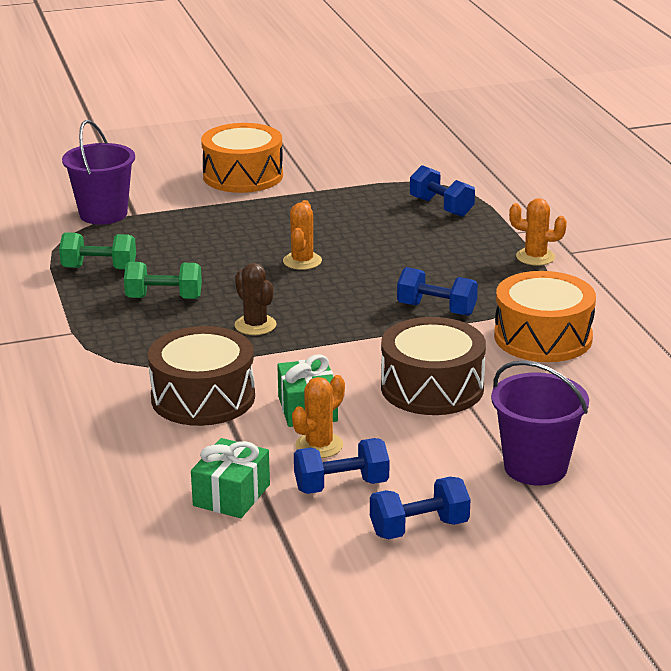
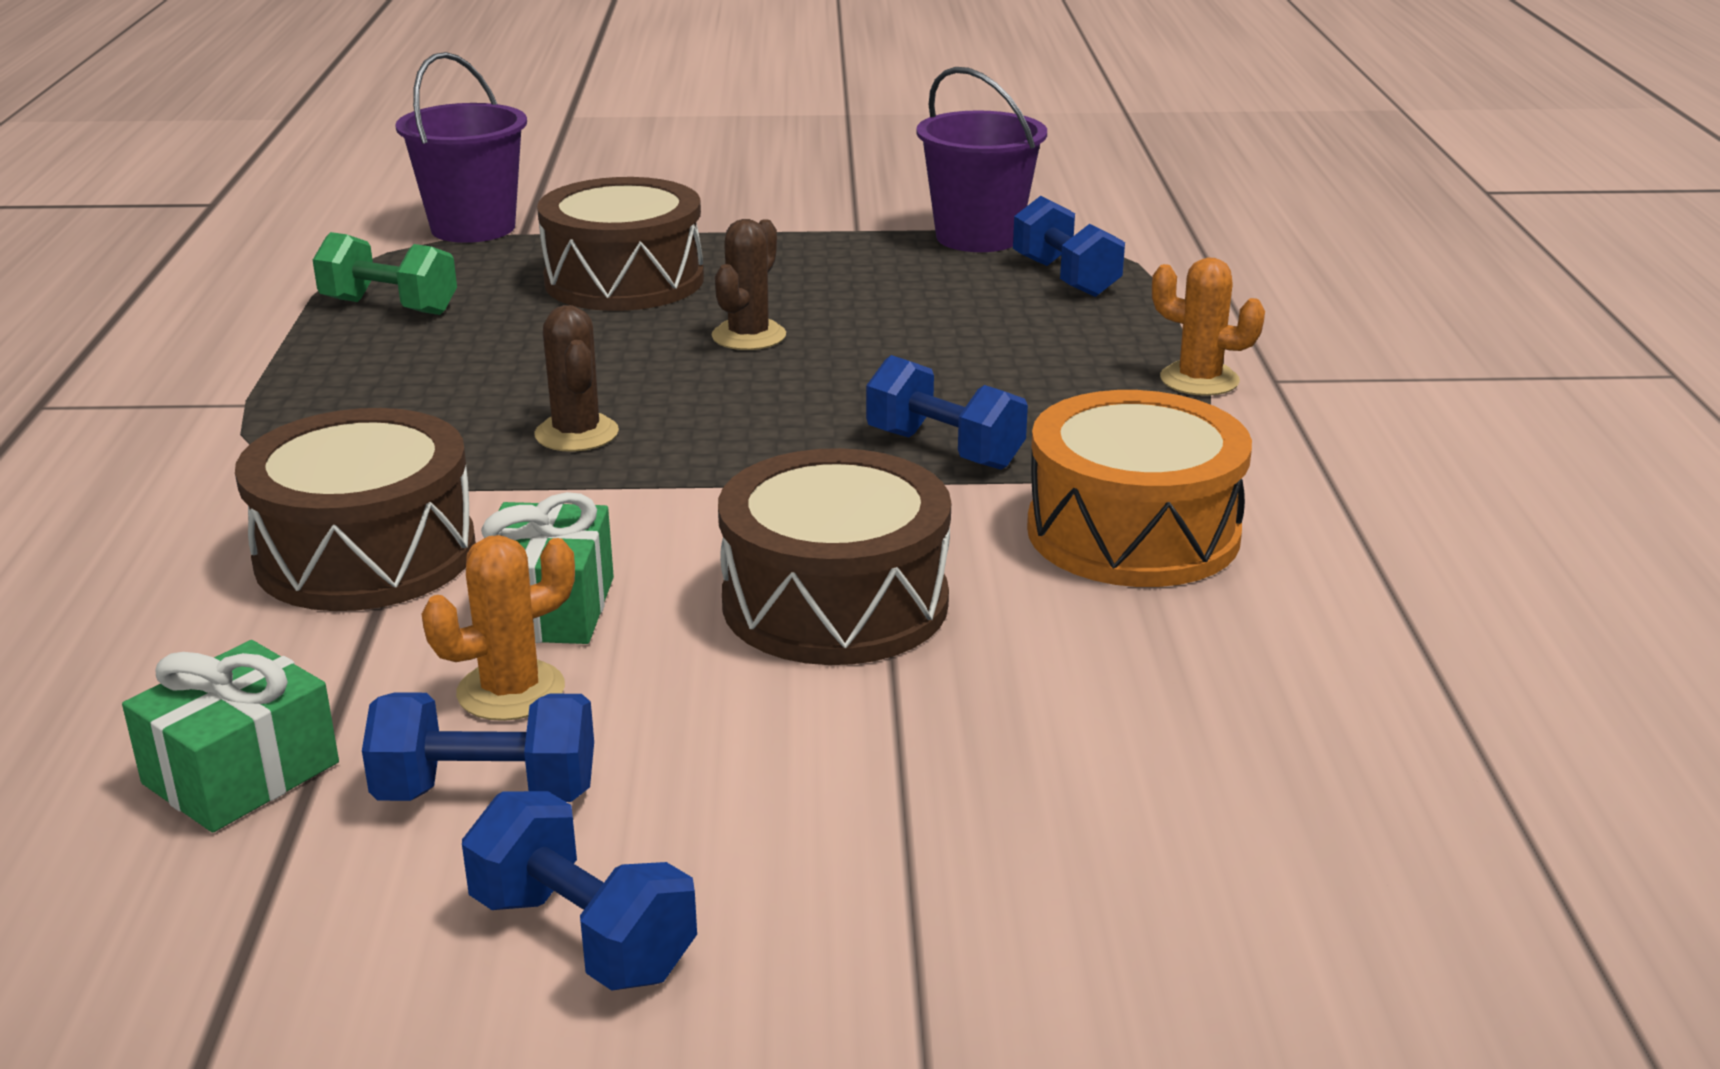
camera: 15 degrees right, 0 degrees up
(164, 298) = (454, 367): green dumbbell -> none
(213, 237) = (624, 280): none -> brown drum
(243, 176) = (749, 197): orange drum -> none
(302, 261) = (749, 336): orange cactus -> brown cactus
(419, 528) = (583, 936): blue dumbbell -> blue dumbbell turned 45 degrees clockwise
(535, 467) = (954, 825): purple bucket -> purple bucket (978, 237)

